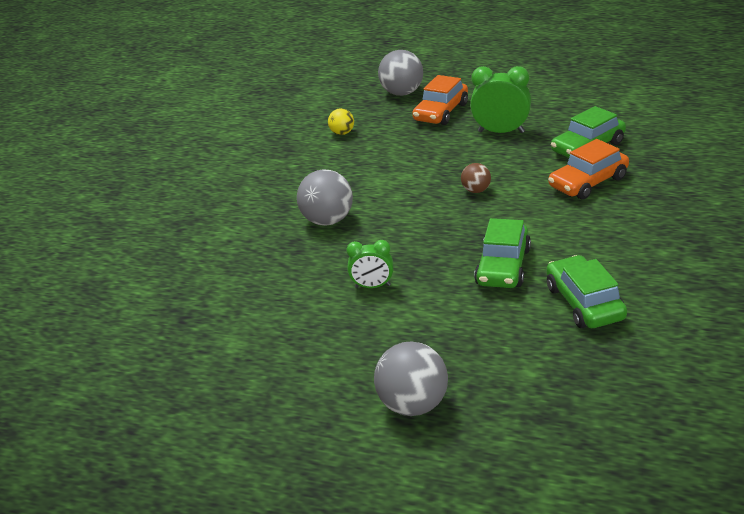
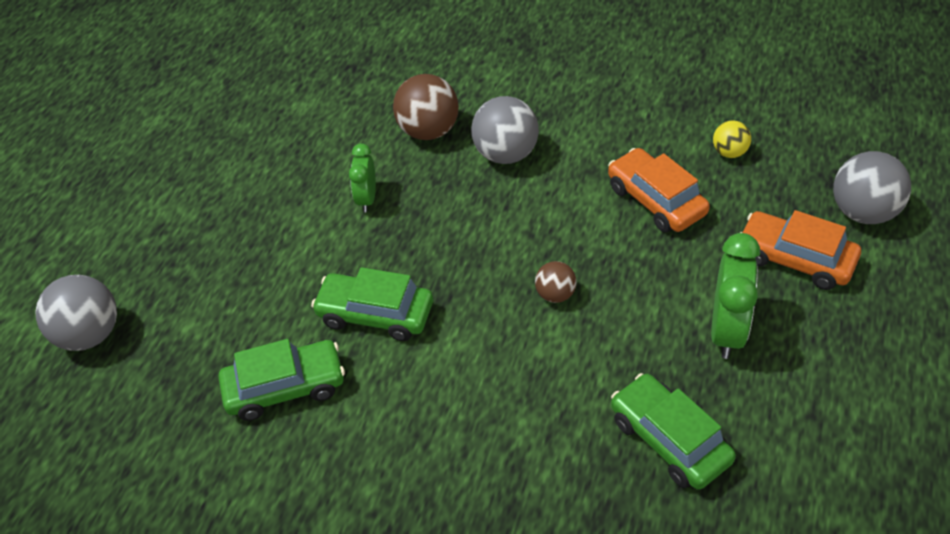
camera: 90 degrees right, 15 degrees up
(291, 261) = (428, 131): none -> brown ball
(413, 405) = (174, 235): grey ball -> grey ball (89, 335)
(588, 182) = (560, 426): orange car -> orange car (656, 200)

